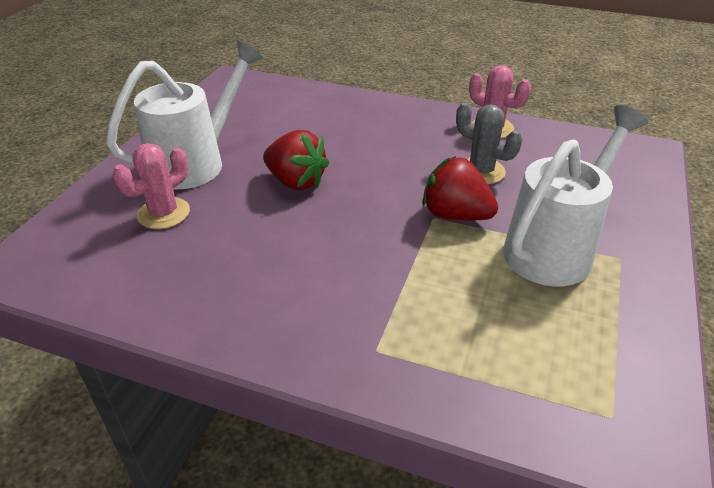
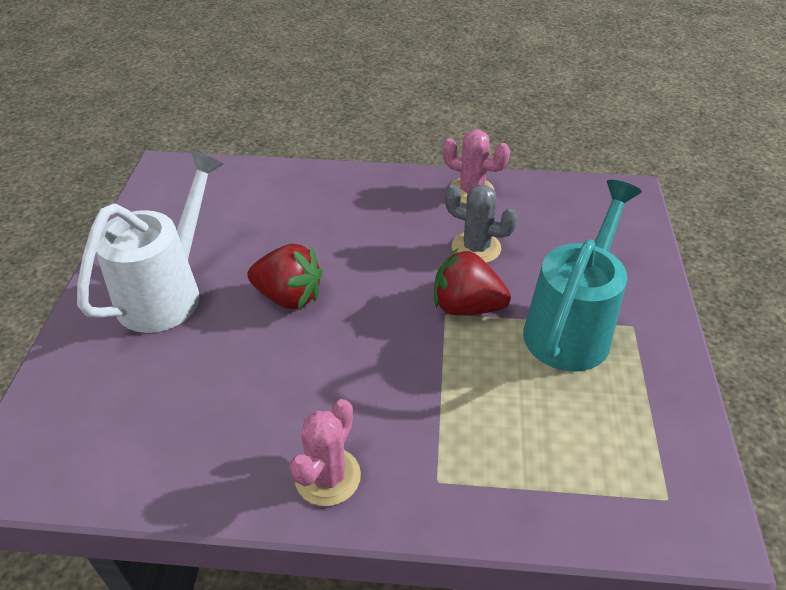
camera: 15 degrees left, 5 degrees up
(163, 213) = (156, 366): pink cactus -> pink cactus (327, 476)
(555, 248) = (571, 327): white watering can -> turquoise watering can

